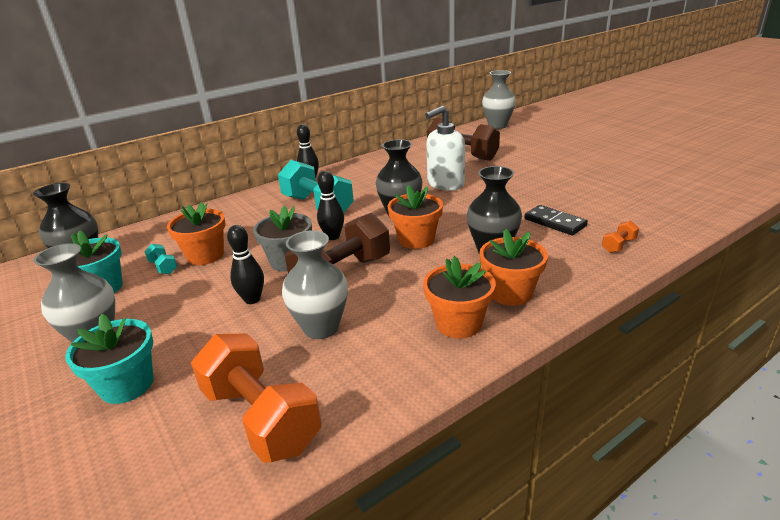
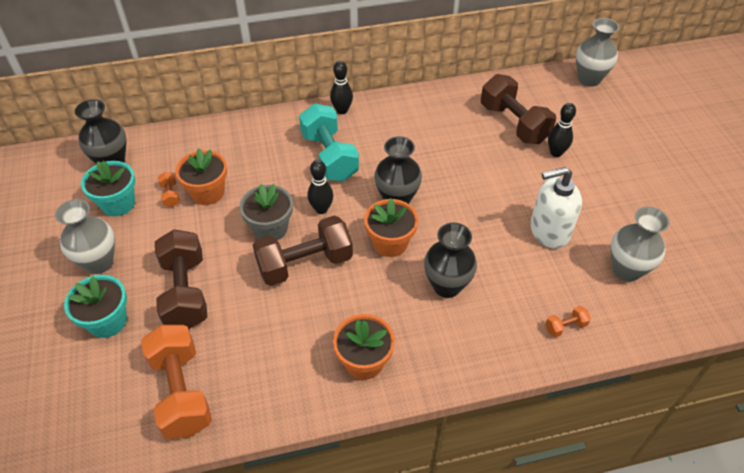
camera: 20 degrees right, 20 degrees up
(163, 267) = (170, 195): turquoise dumbbell -> orange dumbbell
(219, 331) = (185, 292): none -> brown dumbbell
(252, 299) = (223, 265): black bowling pin -> black bowling pin (556, 153)
(321, 328) = (259, 321): grey vase -> grey vase (626, 270)
(445, 184) = (466, 168): white soap dispenser -> white soap dispenser (549, 231)
(510, 293) = (427, 345): orange flower pot -> none
(554, 222) = (530, 270): black domino -> none

